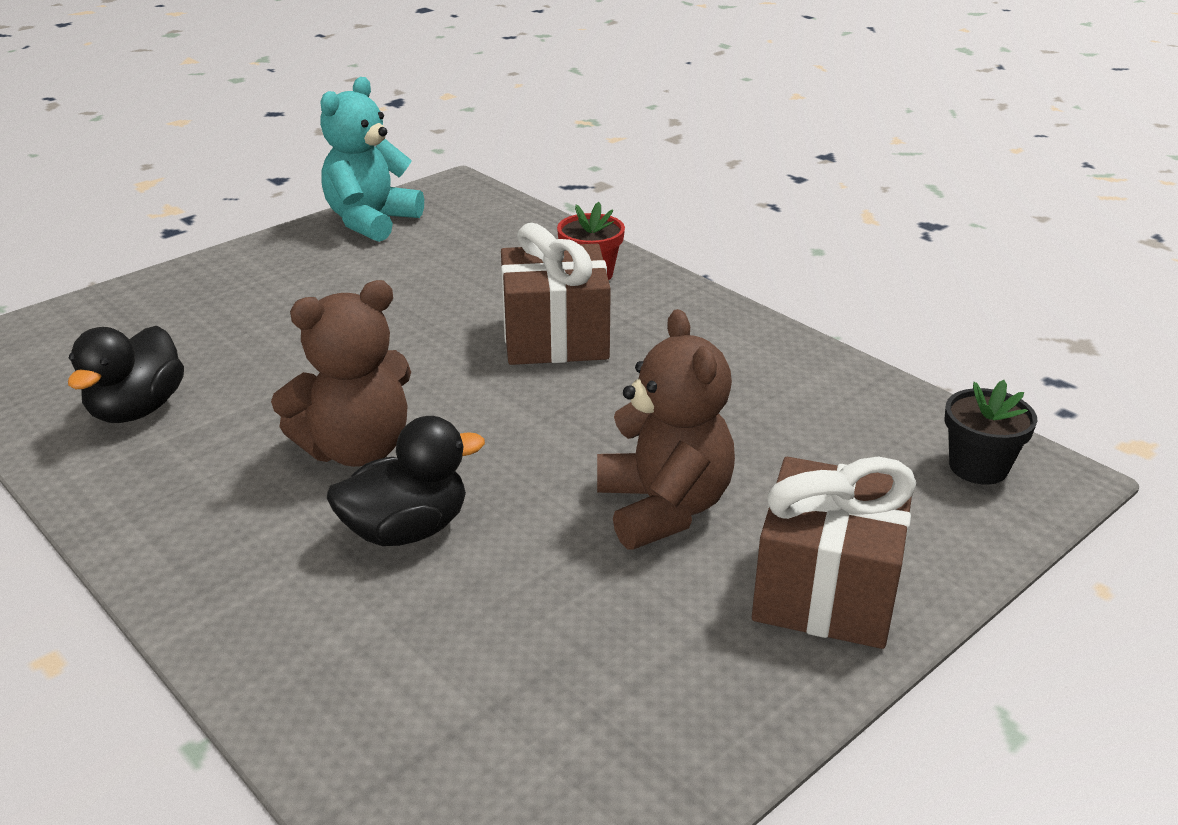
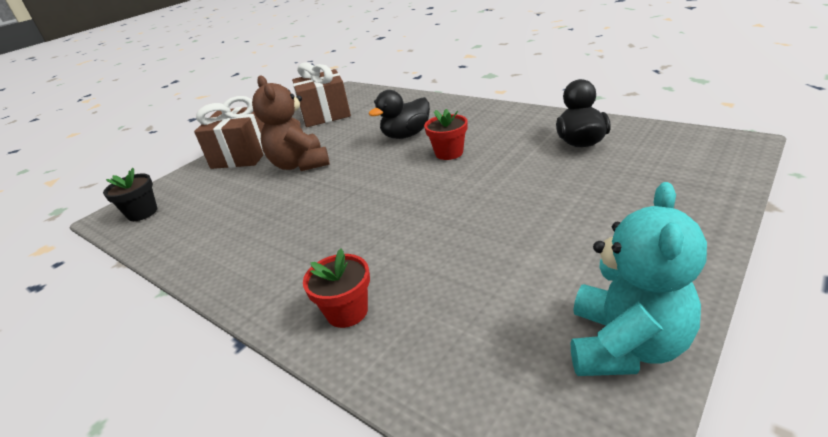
camera: 175 degrees right, 0 degrees up
(356, 449) = (449, 153): brown teddy bear -> red flower pot
(555, 338) = (365, 236): brown gift -> brown gift (325, 114)

